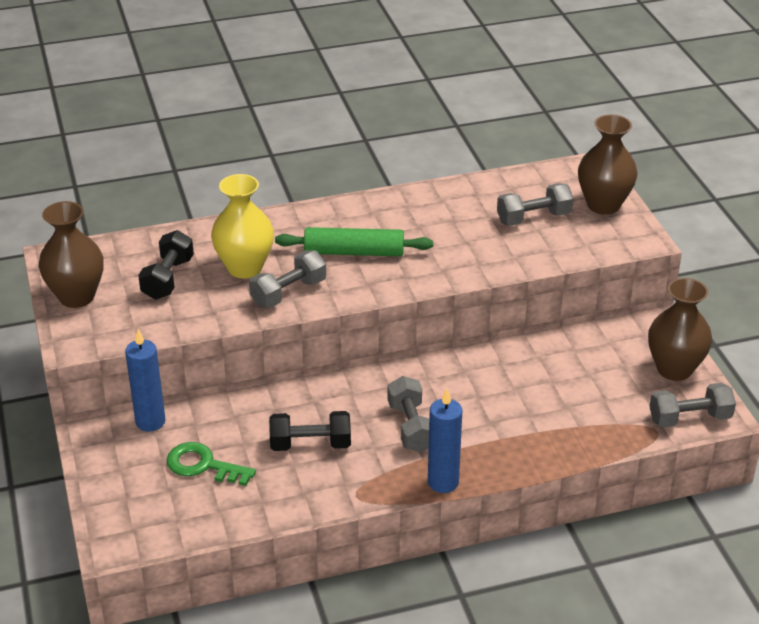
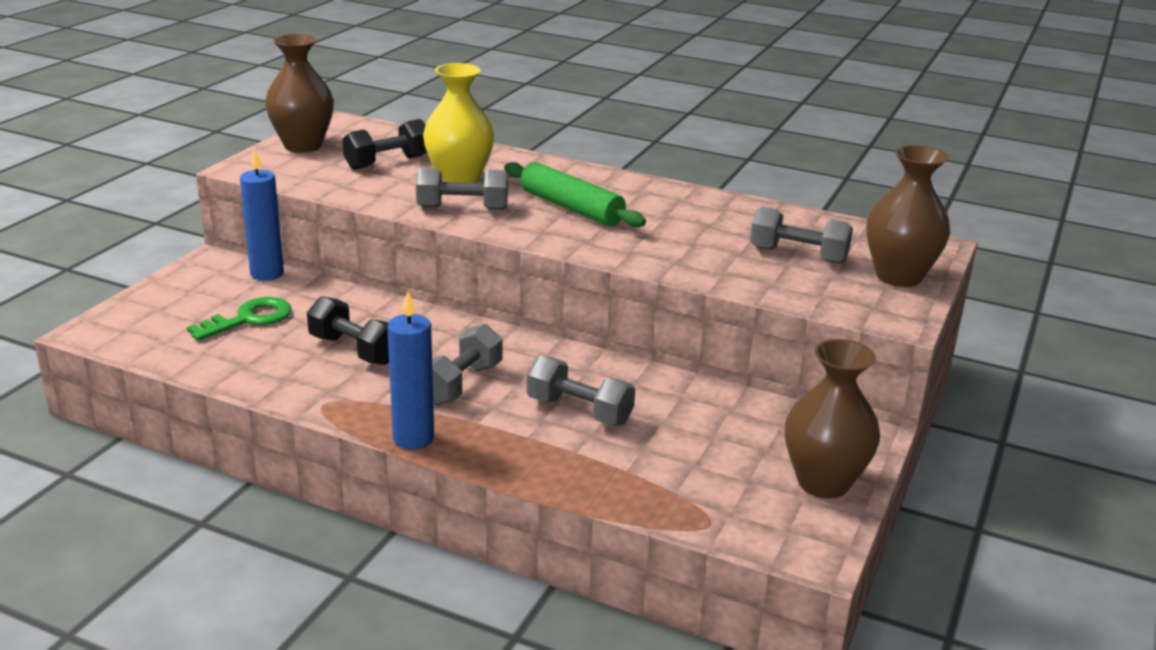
camera: 40 degrees right, 10 degrees down
(203, 465) = (249, 319): green key -> green key turned 75 degrees clockwise
(689, 418) = (769, 534): grey dumbbell -> grey dumbbell (579, 411)

